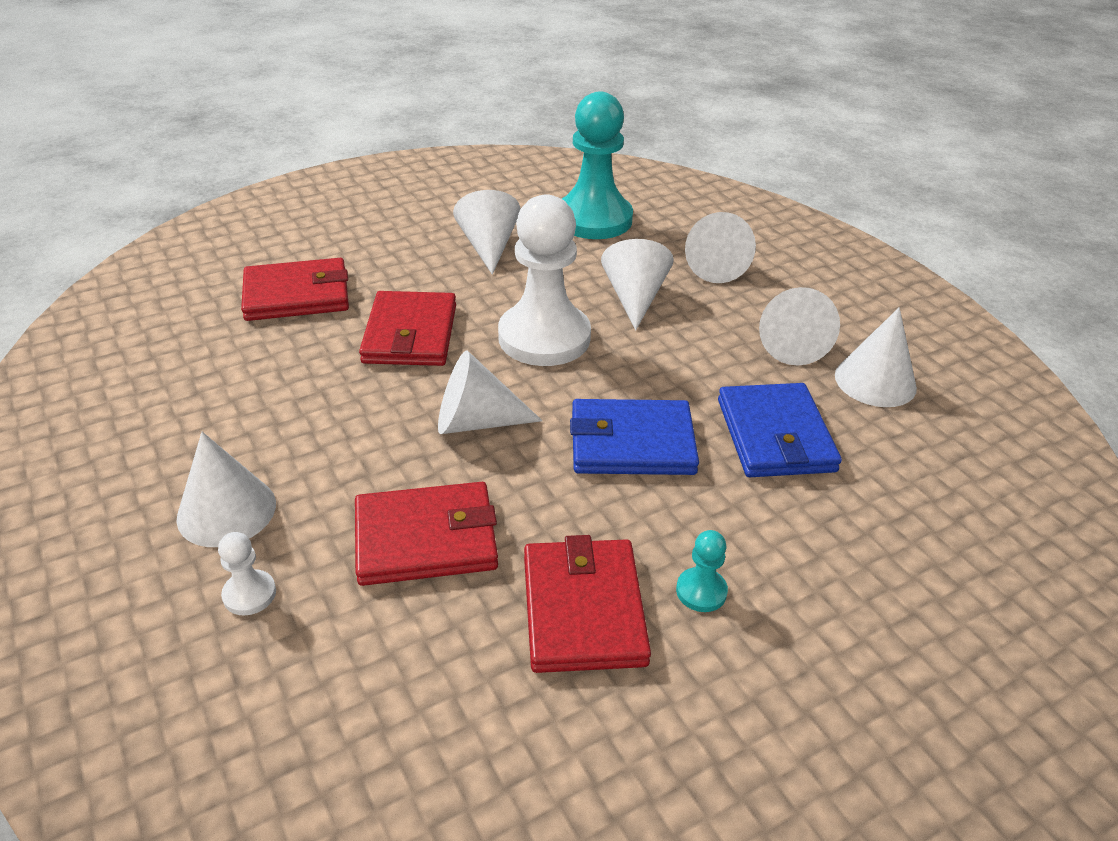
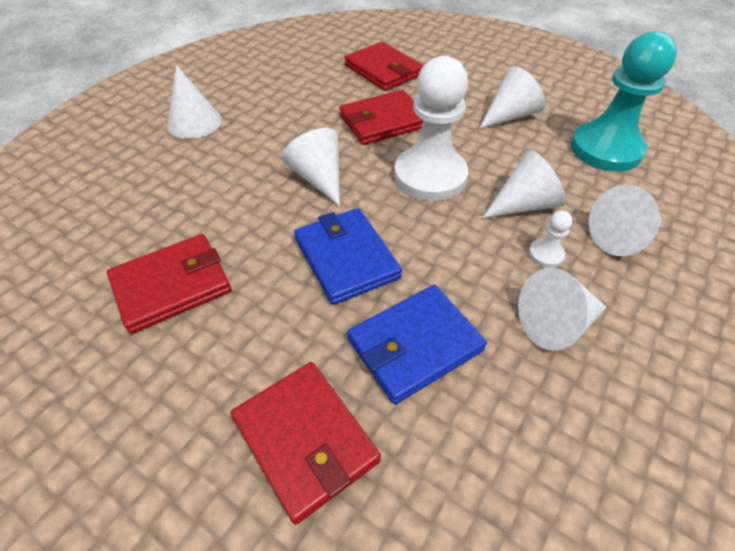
camera: 65 degrees right, 10 degrees up
(249, 594) = (140, 153): white pawn -> white pawn (546, 254)
(426, 538) = (205, 196): red wallet -> red wallet (305, 440)
(701, 591) = (210, 344): turquoise pawn -> none
(875, 381) = (557, 408): white cone -> none

